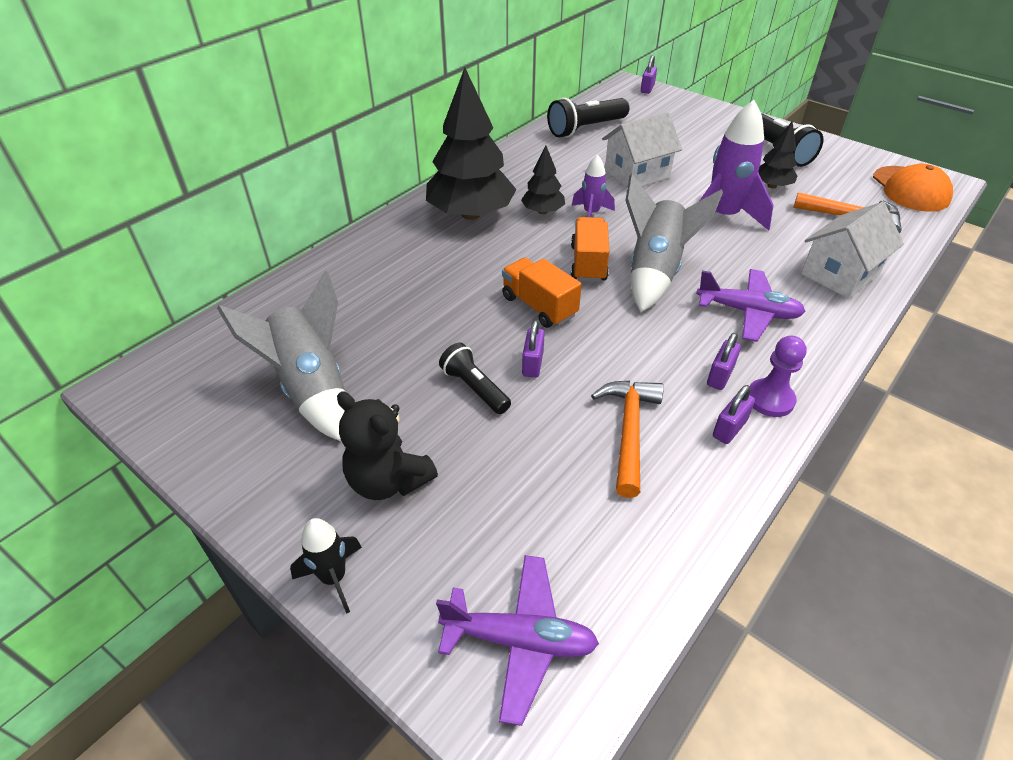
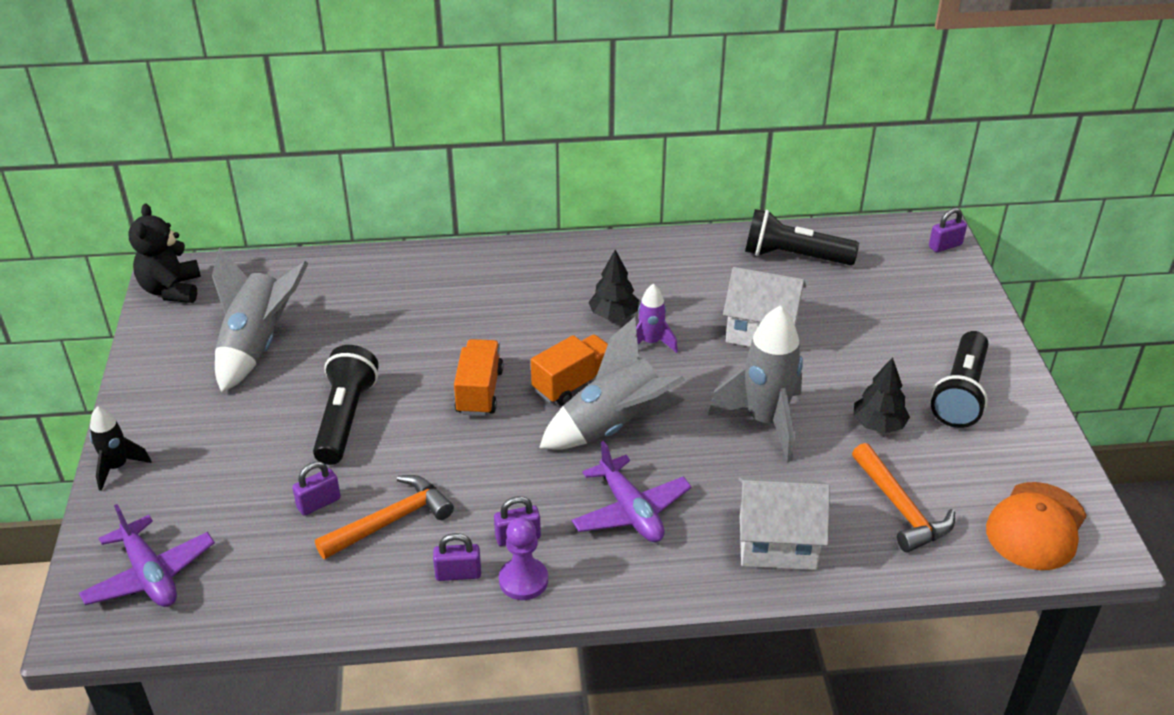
camera: 45 degrees right, 5 degrees down
(388, 480) = (215, 437): black teddy bear -> black teddy bear (172, 290)
(471, 214) = (552, 282): black tree -> none
(474, 388) = (345, 418): black flashlight -> black flashlight, size x1.58
(532, 364) = (406, 429): purple padlock -> purple padlock (319, 503)
(722, 217) = (765, 422): purple rocket -> grey rocket

